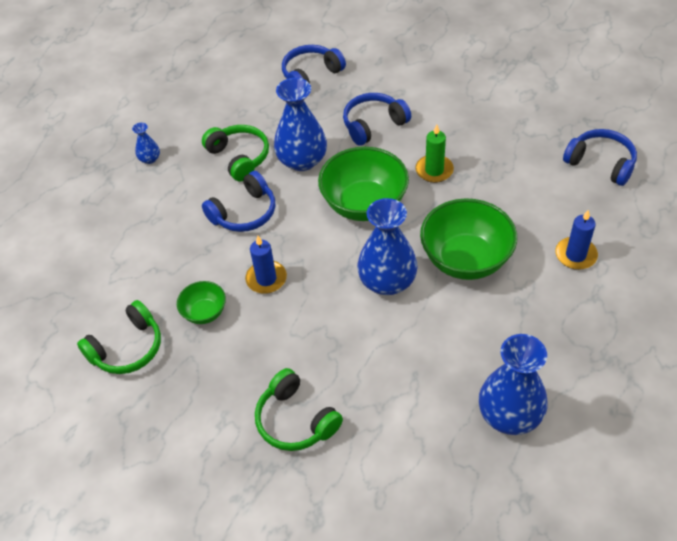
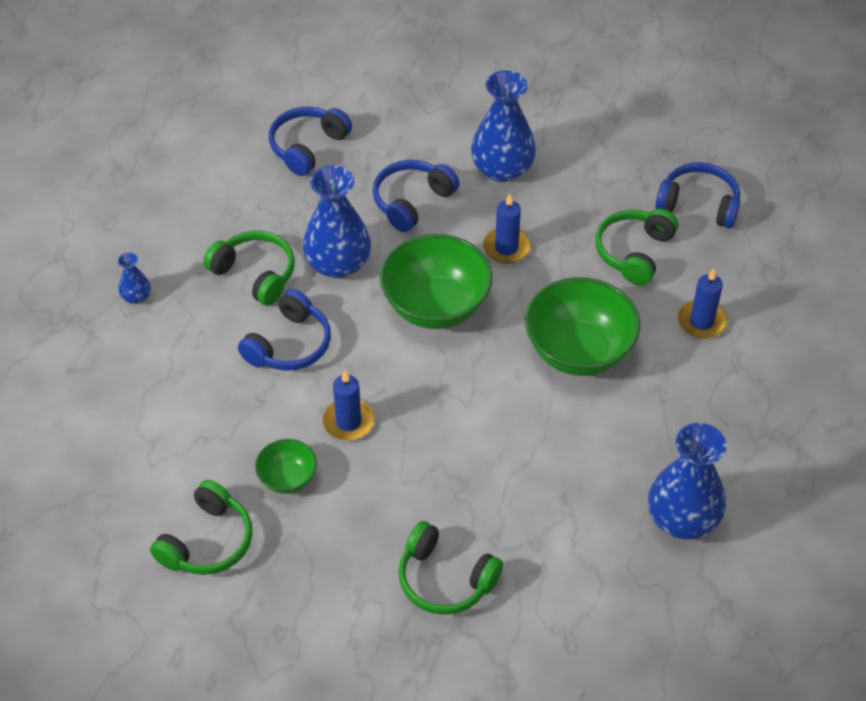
camera: 20 degrees left, 0 degrees up
(387, 281) = (496, 396): blue vase -> blue vase (502, 169)
(434, 170) = (506, 248): green candle -> blue candle
(535, 191) = (634, 252): none -> green headphones

